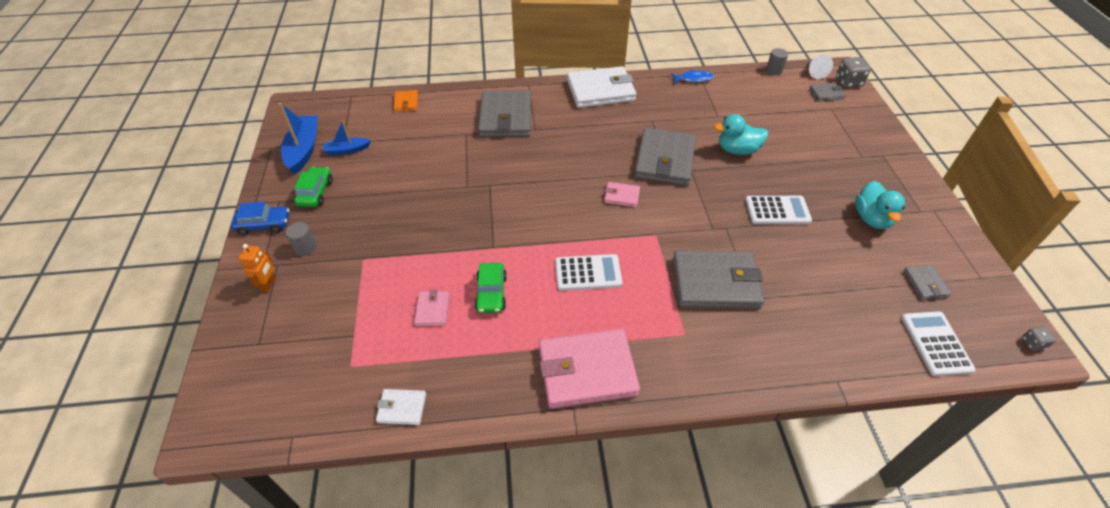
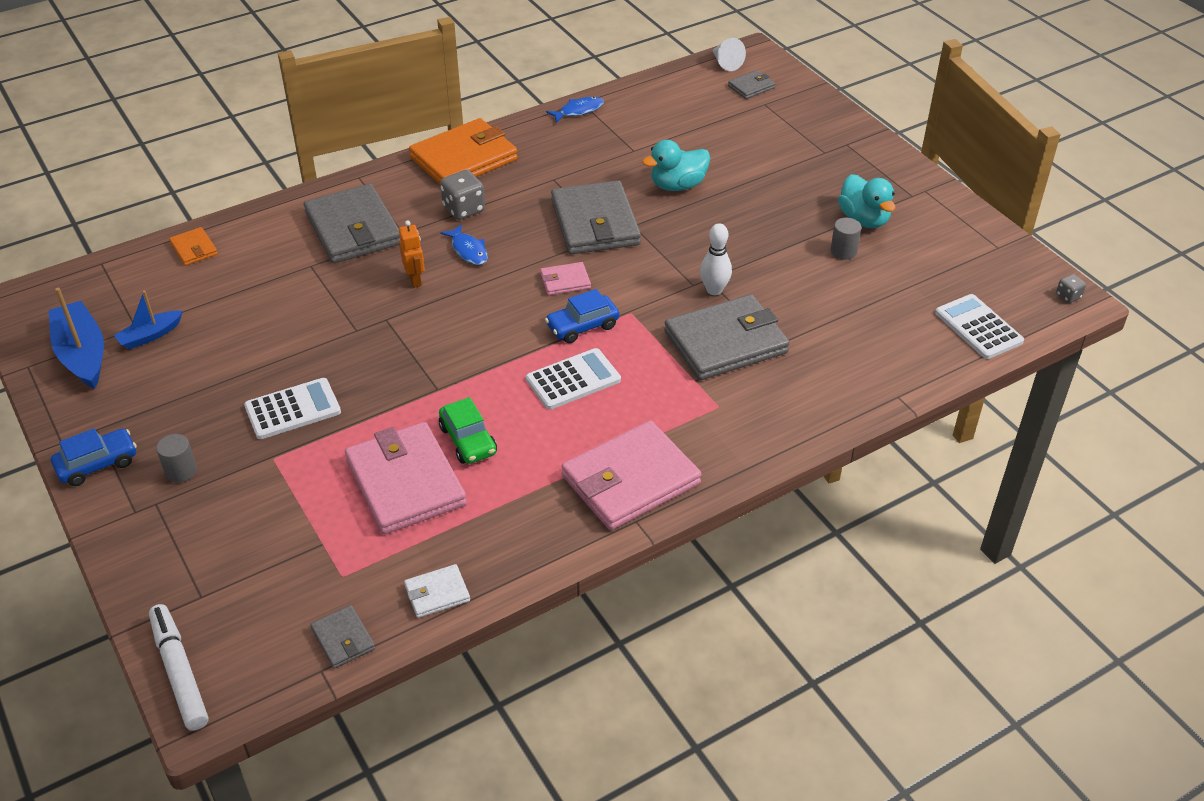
camera: 25 degrees left, 5 degrees down
(210, 396) = (179, 672): none -> white marker
(269, 285) = (163, 529): orange robot -> orange robot (415, 280)
(315, 192) = (144, 402): green car -> none
(432, 310) = (405, 482): pink wallet -> pink wallet, size x2.15
(569, 154) = (468, 250): none -> blue fish
(600, 91) = (464, 159): white wallet -> orange wallet
(616, 234) = (582, 326): none -> blue car
(726, 238) = (714, 290): none -> white bowling pin
(774, 70) = (674, 74): grey cylinder -> grey cylinder (843, 251)
(777, 211) = (757, 242): white calculator -> white calculator (293, 409)
(848, 82) = (771, 66): grey dice -> grey dice (464, 209)
(925, 283) = (945, 271): grey wallet -> grey wallet (343, 639)

